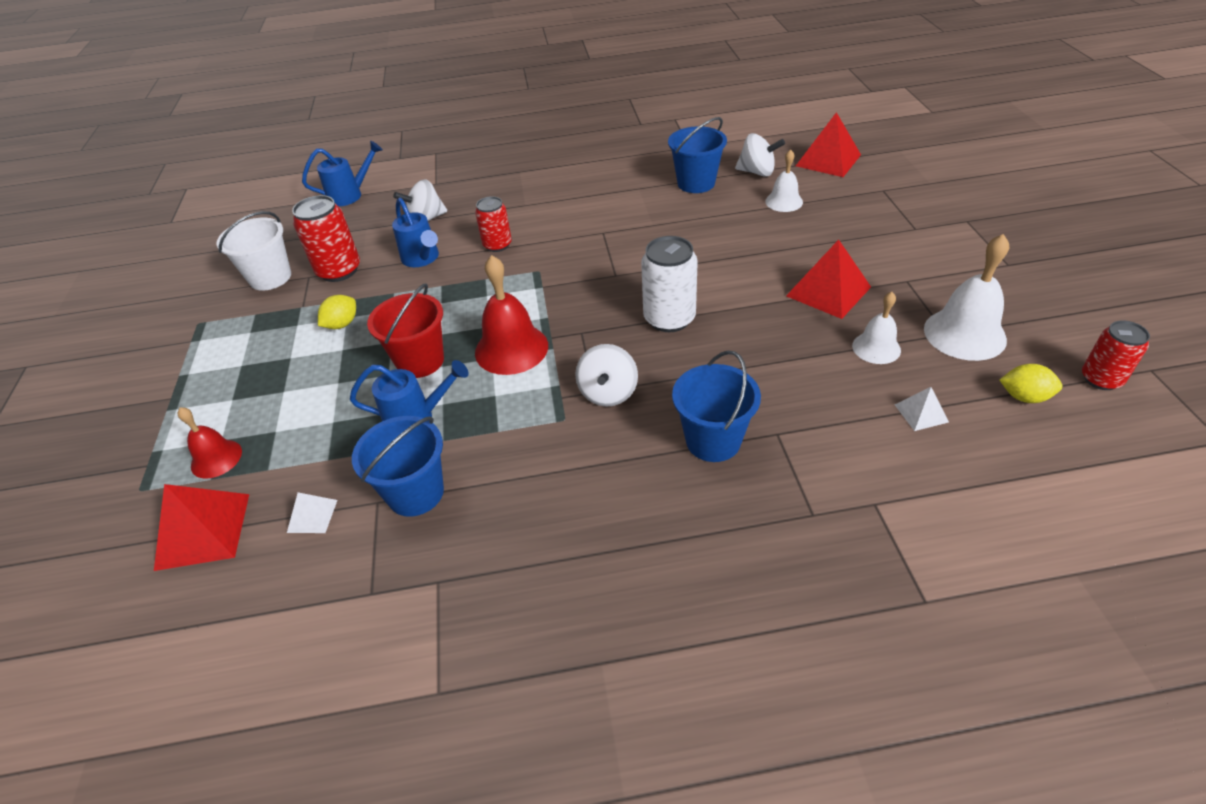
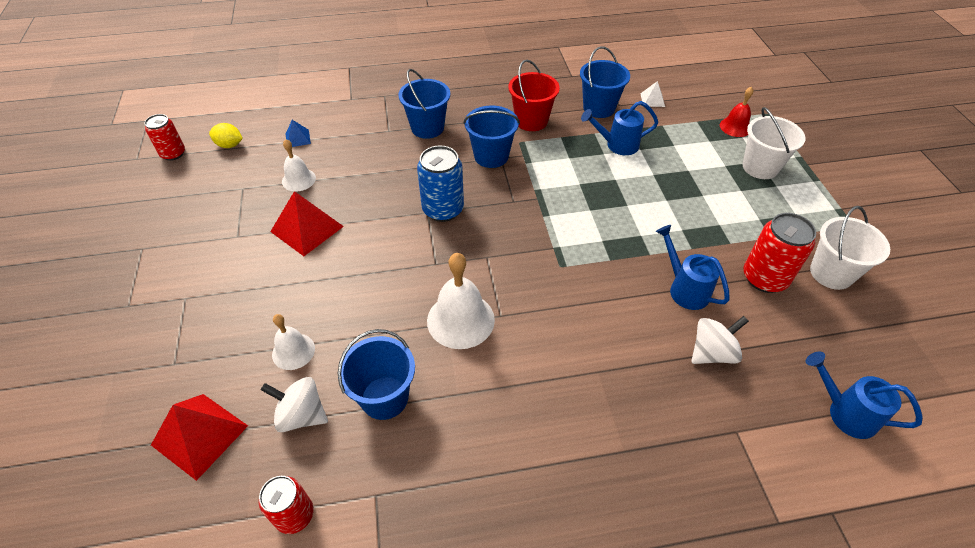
camera: 175 degrees right, 5 degrees up
(203, 531) = (709, 95): red pyramid -> none
(238, 390) = (760, 167): none -> white bucket
(342, 324) = (718, 217): yellow lemon -> none
(350, 195) = (845, 413): blue watering can -> blue watering can turned 60 degrees clockwise
(420, 361) = (634, 183): red bucket -> red bucket (531, 121)
(497, 245) = (611, 304): red can -> red can (294, 515)
(511, 349) = (566, 190): red bell -> none
(608, 393) = (491, 156): white spinning top -> blue bucket
(669, 319) = (443, 209): white can -> blue can
(921, 413) = (297, 138): white pyramid -> blue pyramid
(964, 334) = (230, 187): white bell -> white bell (460, 320)

